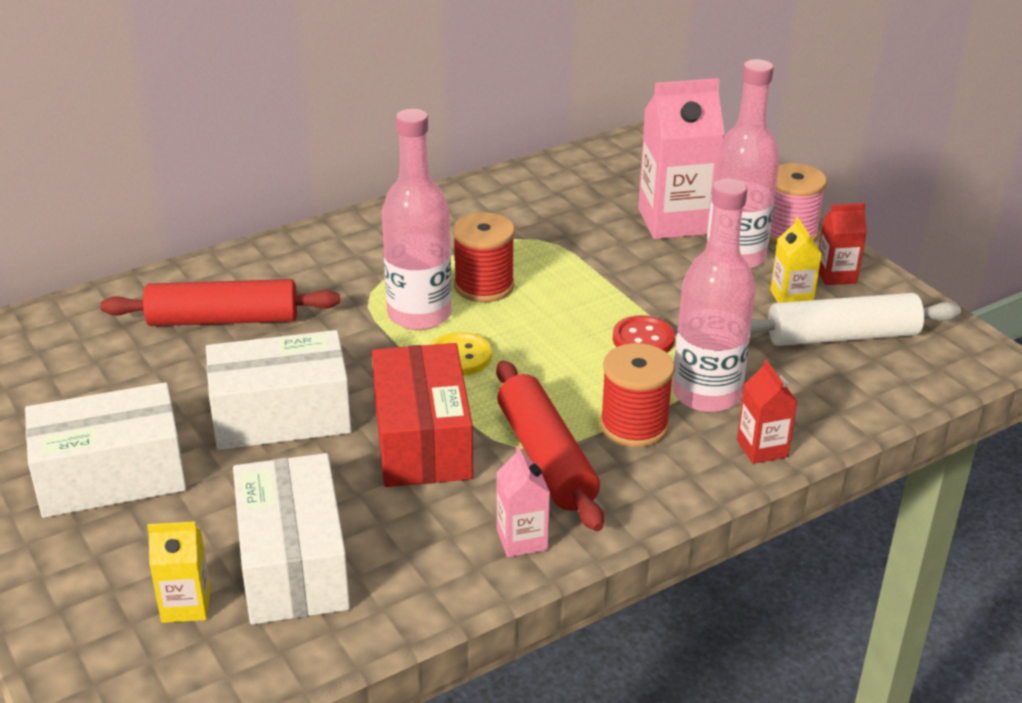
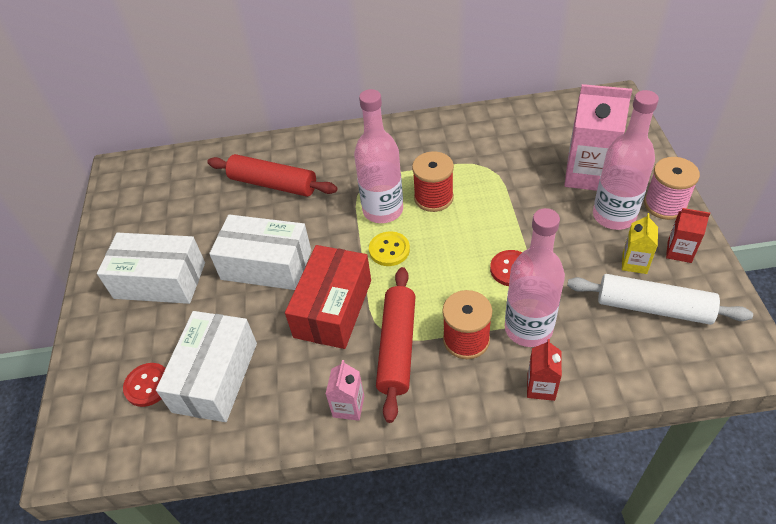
camera: 30 degrees right, 15 degrees up
(186, 605) = (148, 385): yellow carton -> red button

